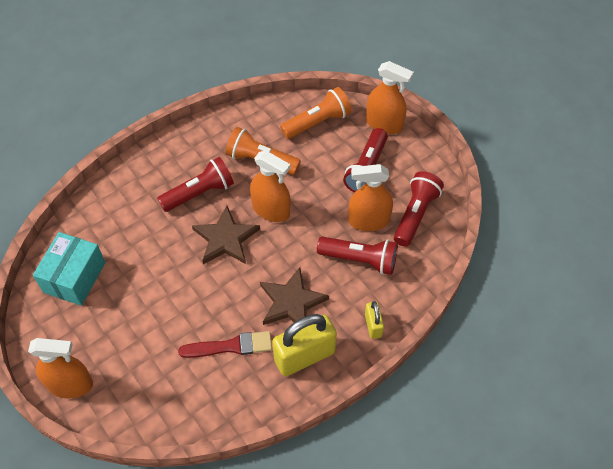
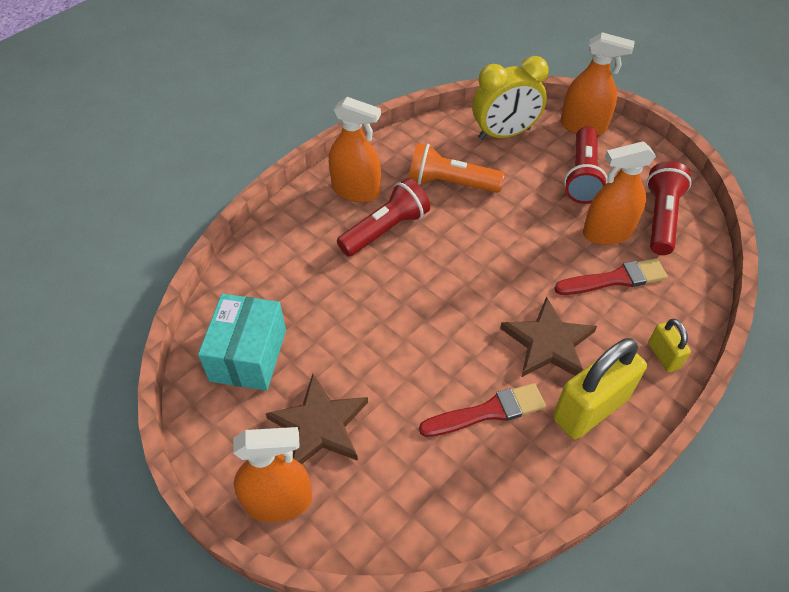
camera: 10 degrees left, 5 degrees down
(226, 239) = (436, 278): brown star -> brown star (320, 425)
(271, 210) = (482, 237): orange spray bottle -> orange spray bottle (356, 190)
(317, 122) = (504, 134): orange flashlight -> yellow clock
(360, 260) = (615, 279): red flashlight -> red brush

